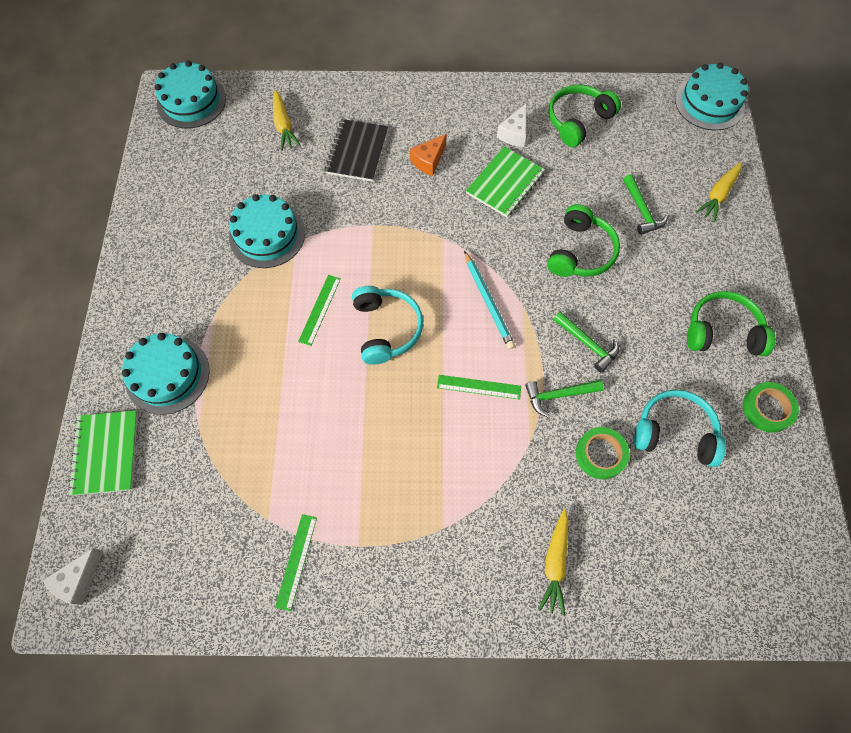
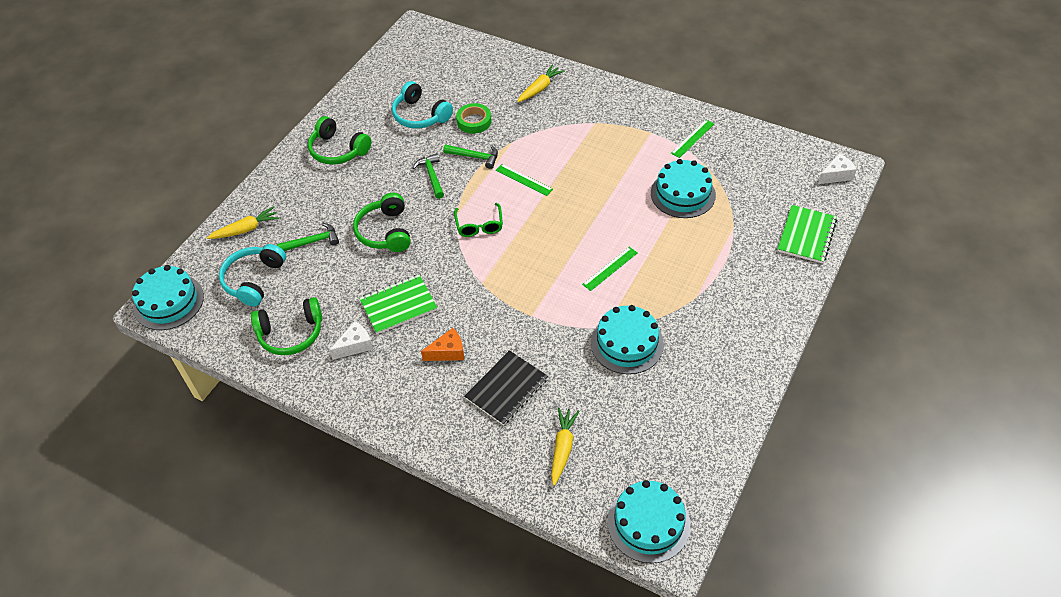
camera: 150 degrees left, 15 degrees down
(167, 375) = (747, 268): turquoise cake -> turquoise cake (683, 194)
(386, 329) = (566, 237): turquoise headphones -> turquoise headphones (254, 280)
(488, 302) = (479, 226): turquoise pencil -> green glasses
(580, 252) = (385, 232): green headphones -> green headphones turned 60 degrees counterclockwise
(641, 210) = (312, 241): green hammer -> green hammer turned 60 degrees clockwise
(767, 409) = (354, 106): green tape -> none

